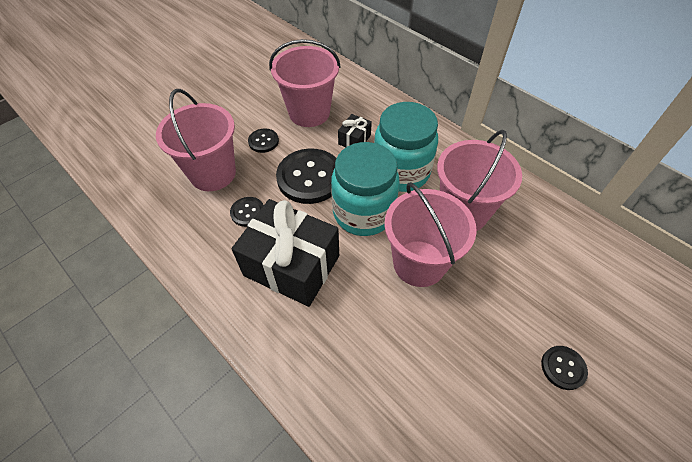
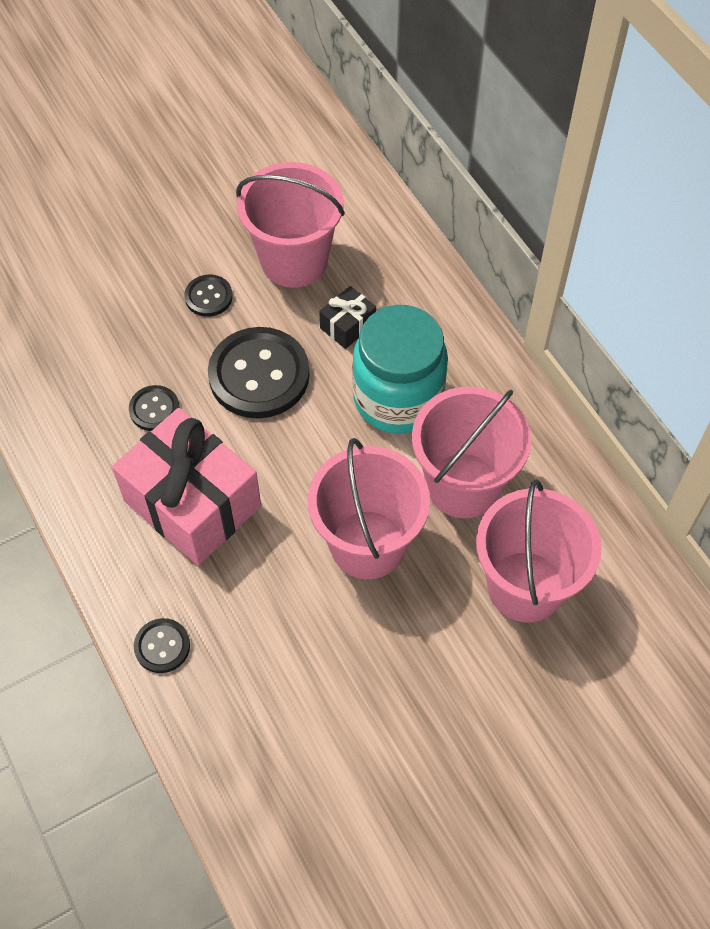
camera: 15 degrees right, 5 degrees up
(213, 173) = (120, 334): pink bucket -> pink bucket (525, 586)
(292, 265) = (192, 503): black gift -> pink gift
(363, 213) = (318, 450): turquoise jar -> none
(563, 368) = (497, 729): black button -> black button (162, 646)

